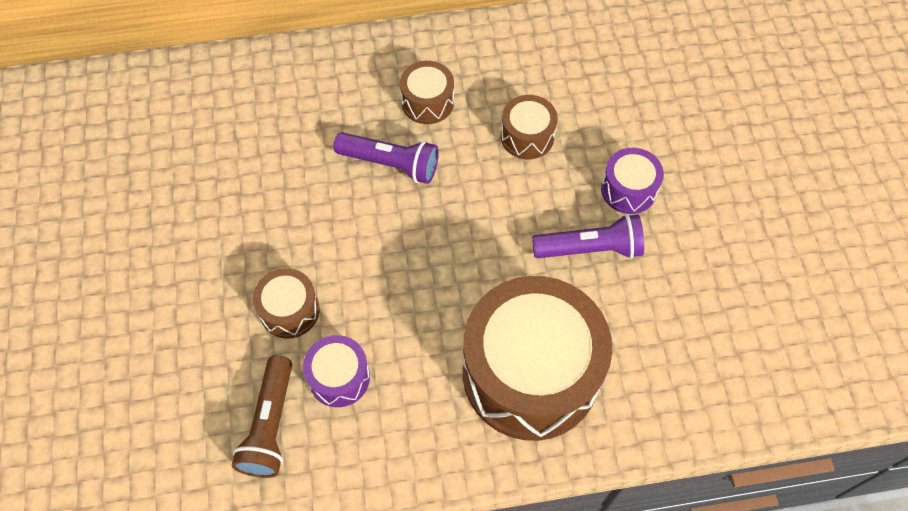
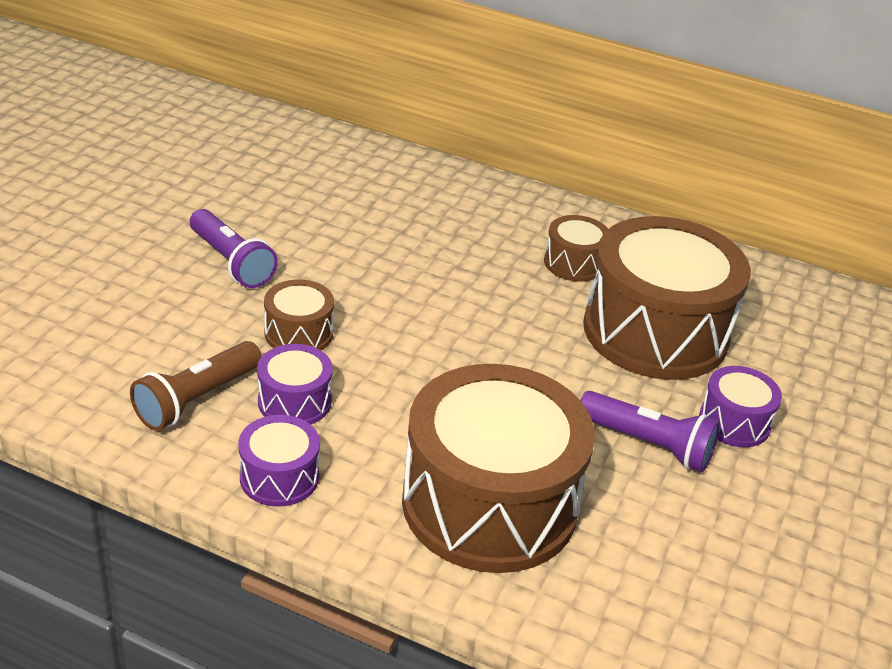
camera: 30 degrees right, 25 degrees down
(383, 451) = (279, 477): none -> purple drum
(390, 164) = (495, 286): purple flashlight -> purple flashlight (231, 262)
(527, 136) = (655, 332): brown drum -> brown drum, size x2.23

